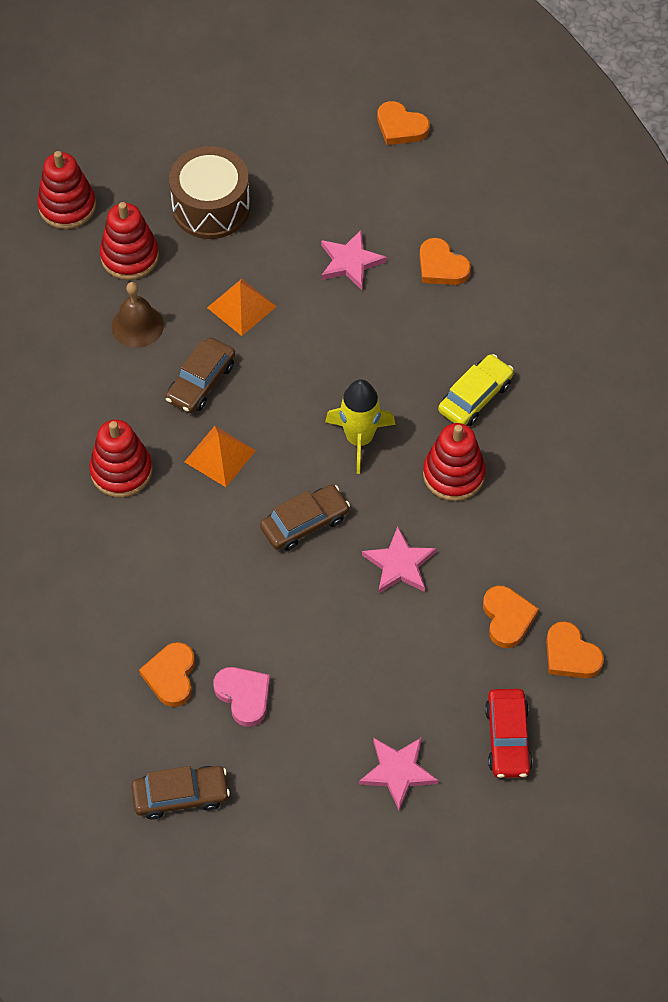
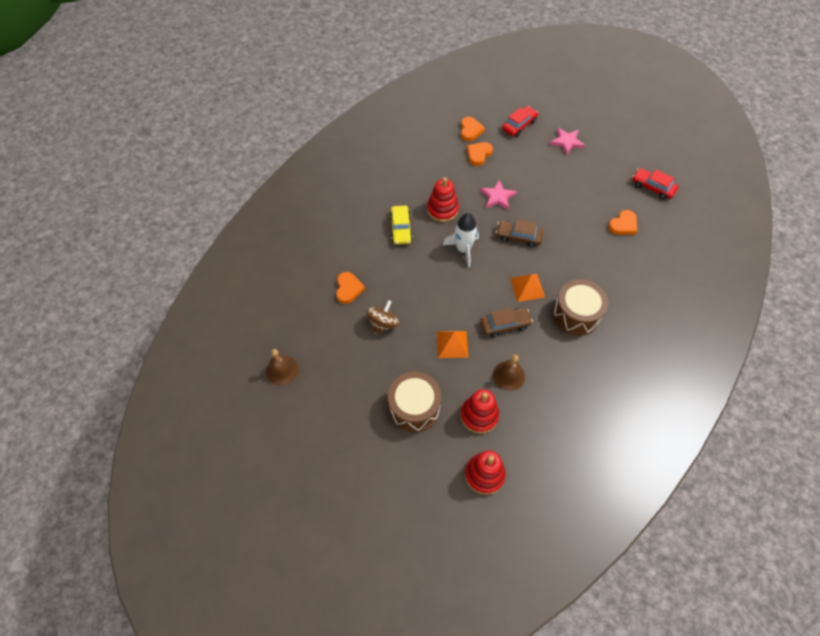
camera: 135 degrees left, 0 degrees up
(121, 471) = (576, 314): red stacking toy -> brown drum
(181, 796) = (652, 187): brown car -> red car
(244, 696) = (600, 199): pink heart -> none
(350, 262) = (383, 324): pink star -> brown spinning top
(359, 439) = (463, 249): yellow rocket -> white rocket
(400, 127) = (282, 370): orange heart -> brown bell
(475, 397) = (400, 229): yellow car -> yellow car turned 90 degrees counterclockwise

